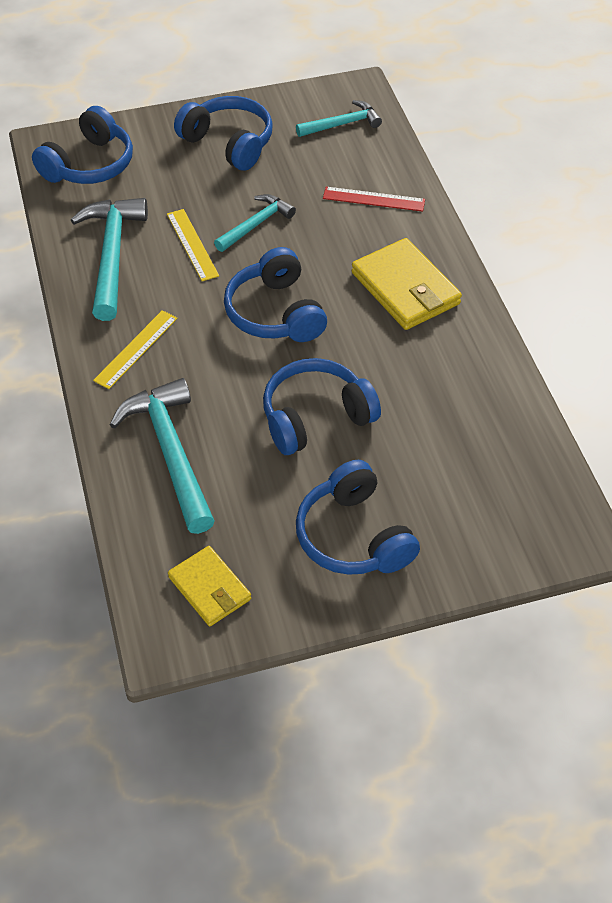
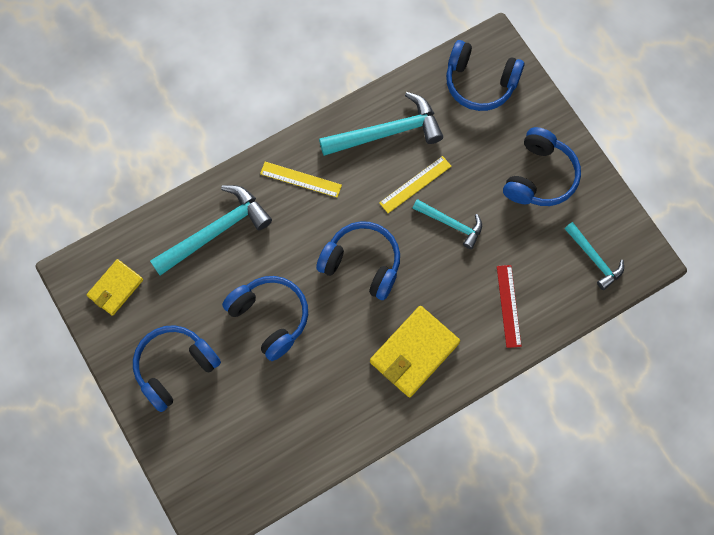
camera: 75 degrees right, 20 degrees up
(275, 313) = (362, 264): blue headphones -> blue headphones turned 60 degrees clockwise

